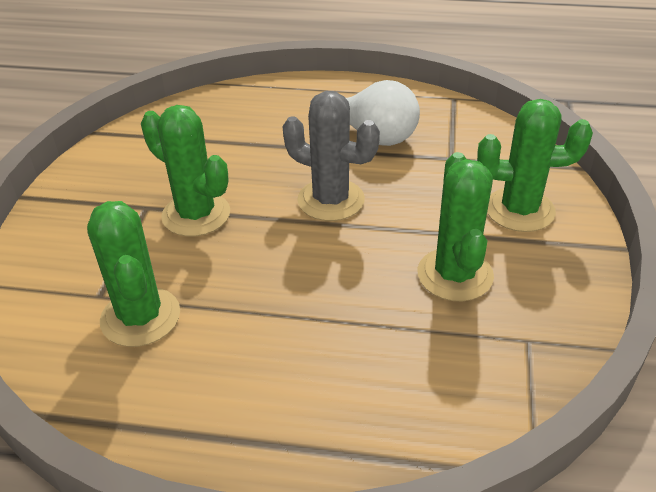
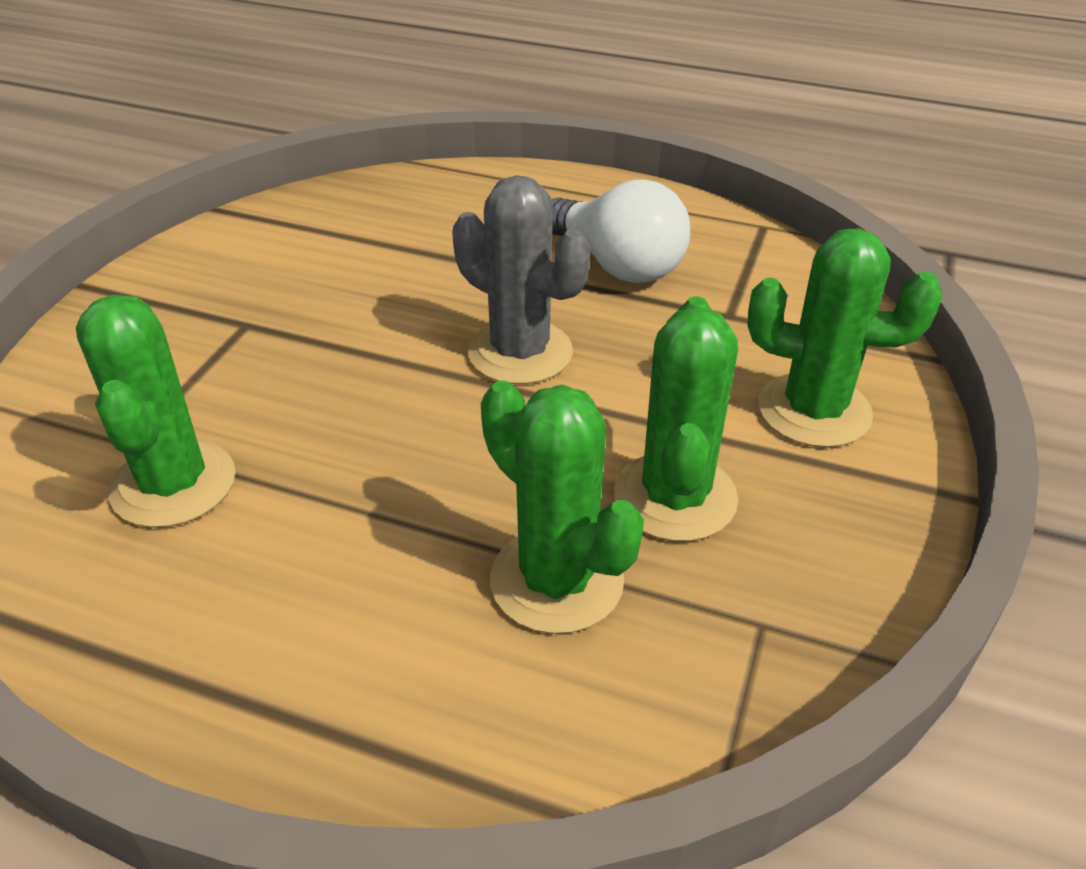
camera: 10 degrees right, 0 degrees up
(196, 215) = (312, 345): green cactus -> green cactus (556, 580)

